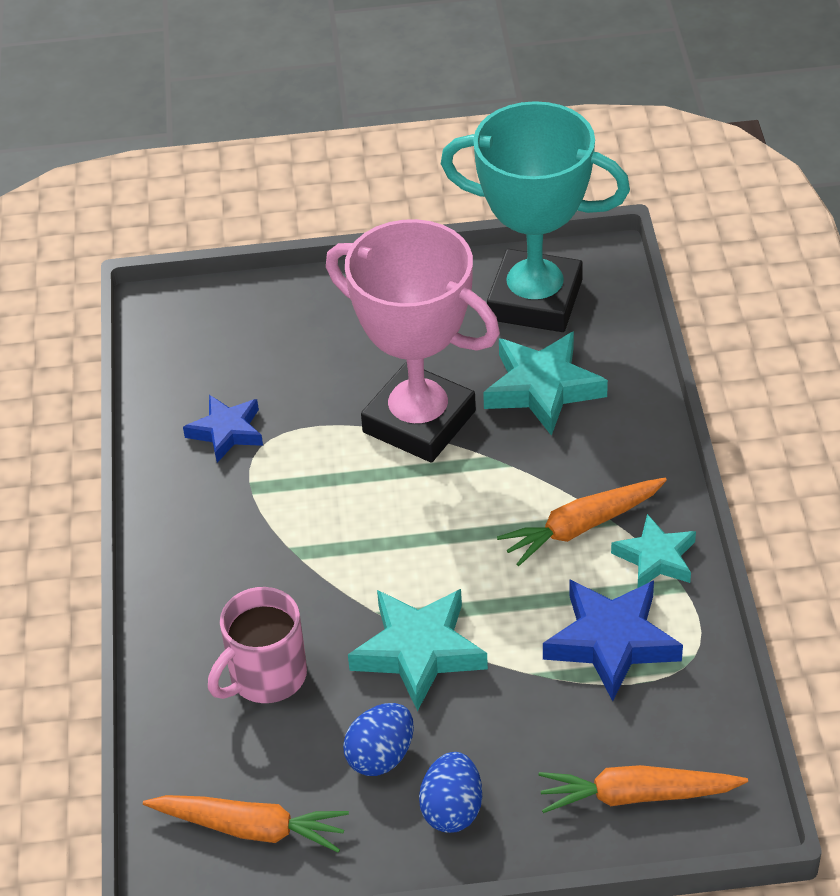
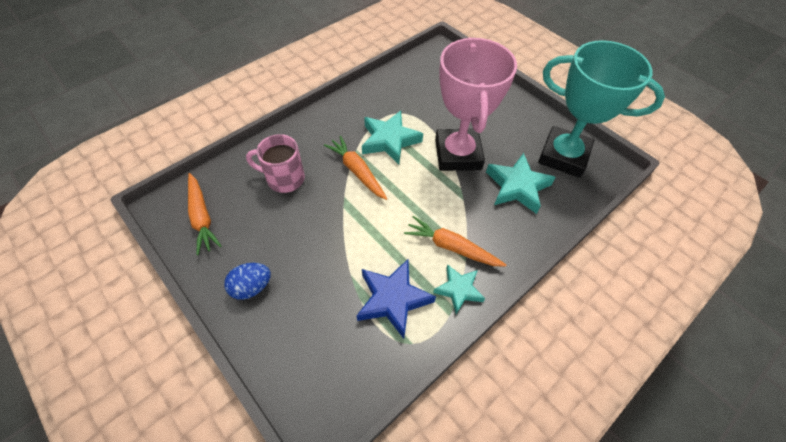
camera: 50 degrees right, 10 degrees up
(227, 432) = (398, 99): blue star -> none
(381, 756) = (266, 242): blue egg -> none
(418, 651) = (333, 224): turquoise star -> turquoise star (389, 140)
(535, 300) = (563, 156): turquoise trophy -> turquoise trophy turned 45 degrees counterclockwise
(636, 795) = (305, 366): orange carrot -> orange carrot (357, 171)

